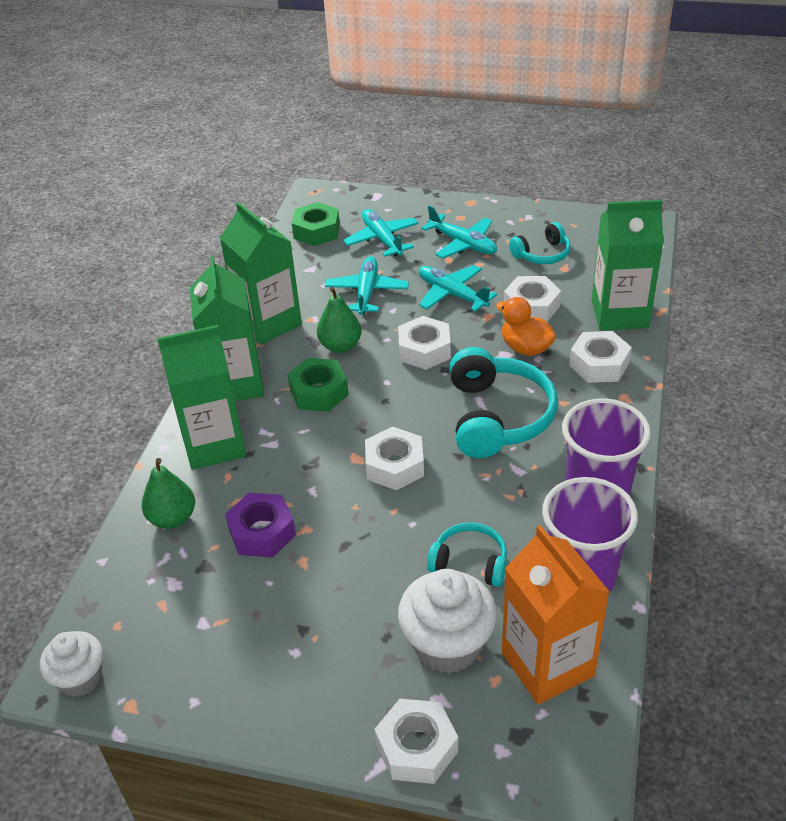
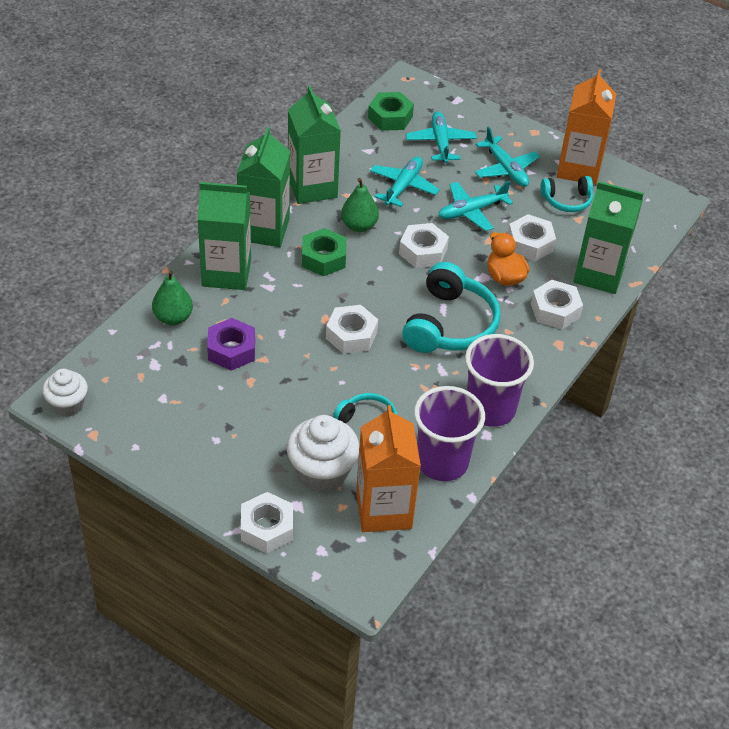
camera: 15 degrees right, 5 degrees up
(452, 294) = (471, 211): turquoise plane -> turquoise plane turned 90 degrees counterclockwise
(534, 222) = (578, 168): none -> orange carton

